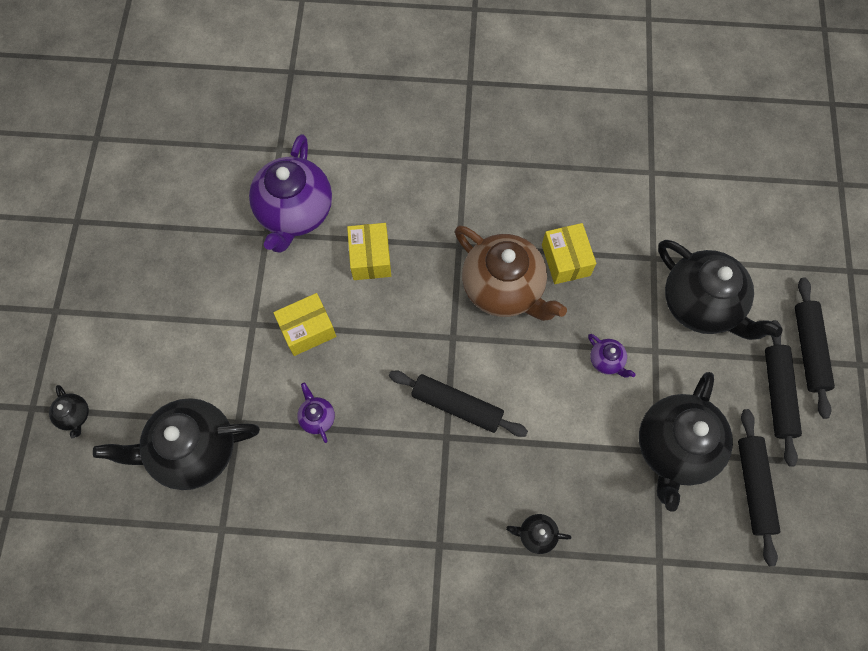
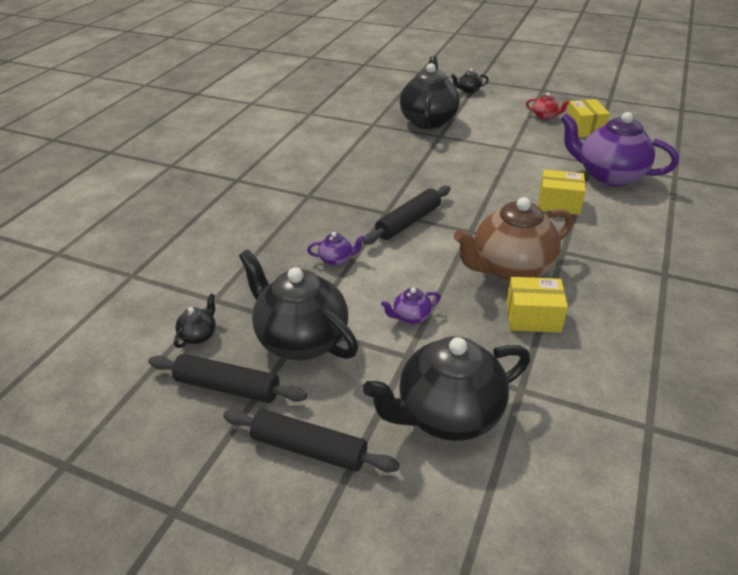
camera: 110 degrees right, 30 degrees down
(148, 297) = (545, 116): none -> red teapot
(307, 330) = (500, 168): yellow box -> yellow box (584, 128)
(317, 417) = (429, 163): purple teapot -> purple teapot (336, 259)
(536, 534) = (284, 239): black teapot -> black teapot (199, 335)
(808, 349) = (348, 508): black rolling pin -> none

